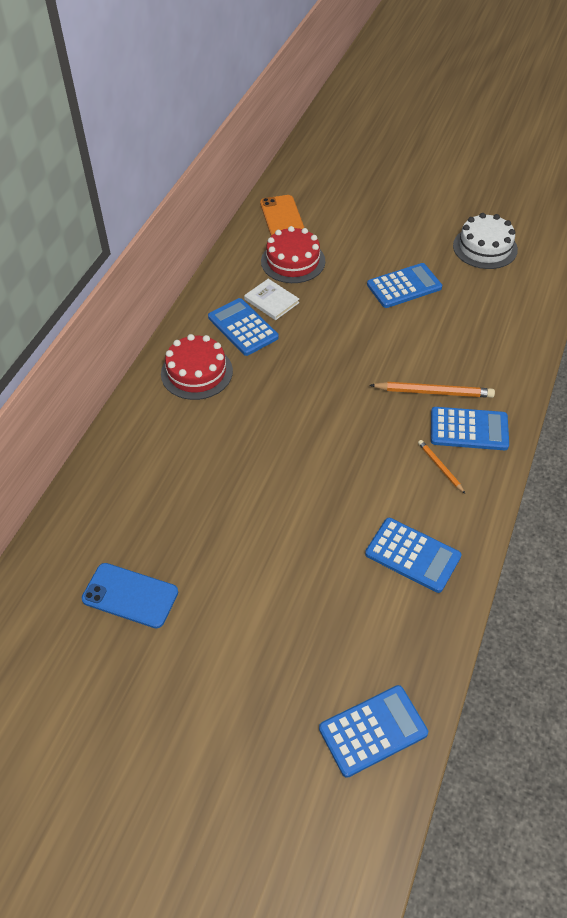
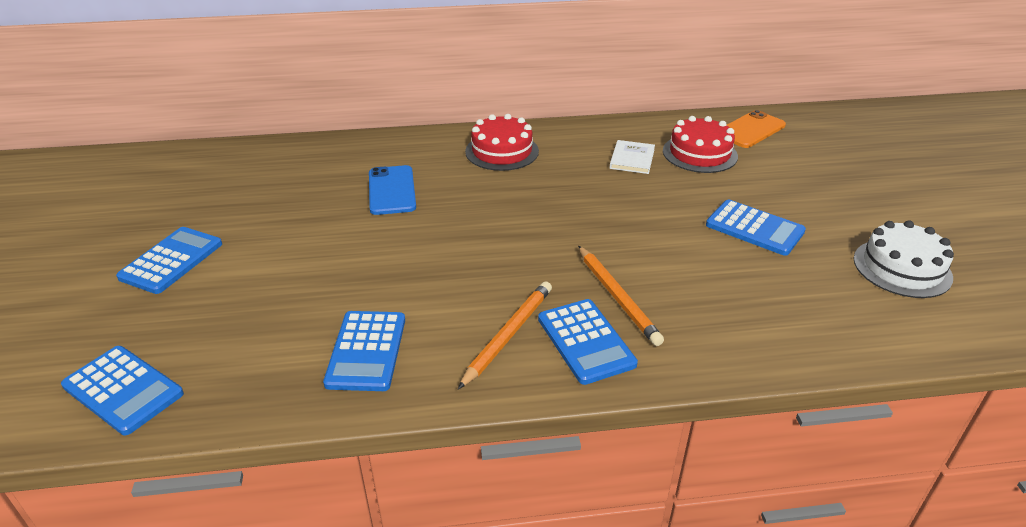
camera: 60 degrees right, 15 degrees down
(130, 595) = (233, 200): blue phone -> blue phone (392, 190)
(243, 327) = (580, 155): blue calculator -> blue calculator (171, 260)
(440, 467) = (508, 335): orange pencil -> orange pencil, size x1.75

